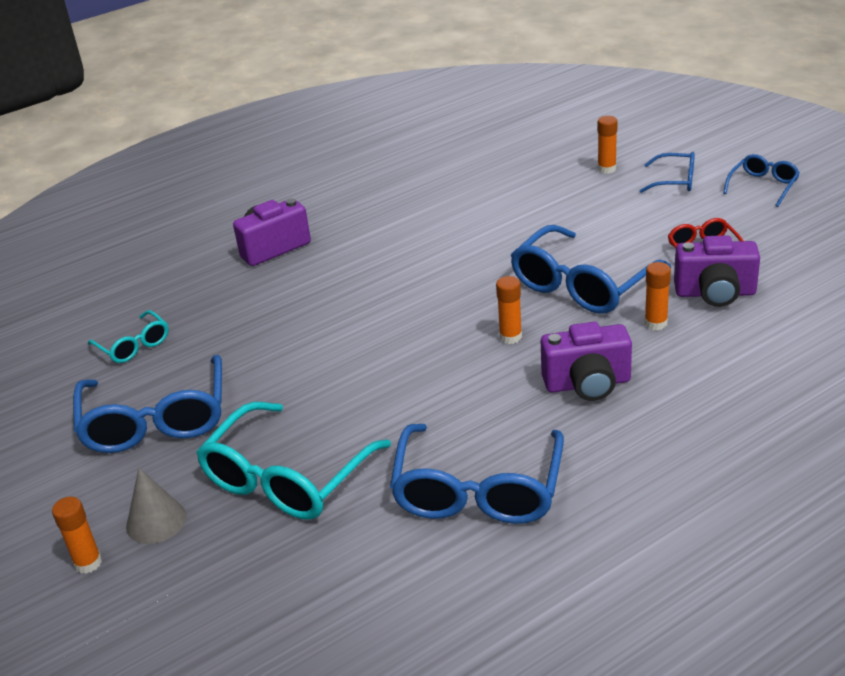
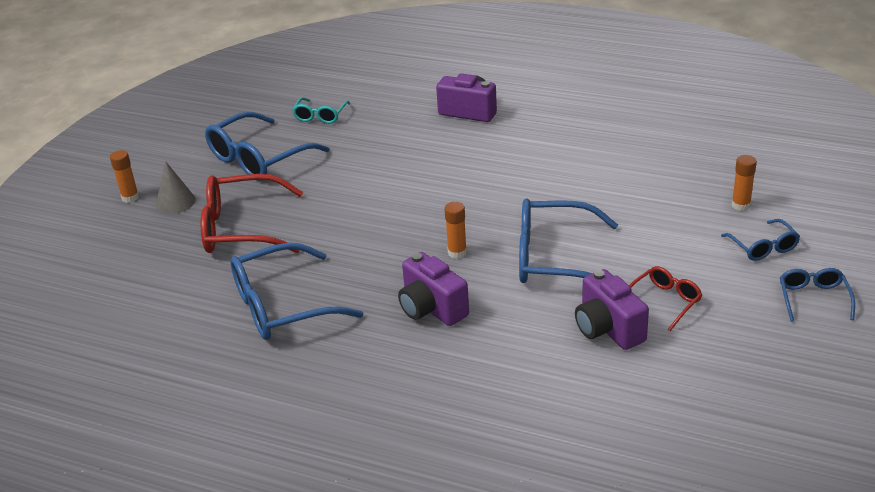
camera: 55 degrees right, 0 degrees up
(286, 478) = (241, 228): turquoise glasses -> red glasses
(655, 323) = (536, 313): orange glue stick -> none
(763, 186) = (813, 298): blue glasses -> blue glasses turned 90 degrees counterclockwise

